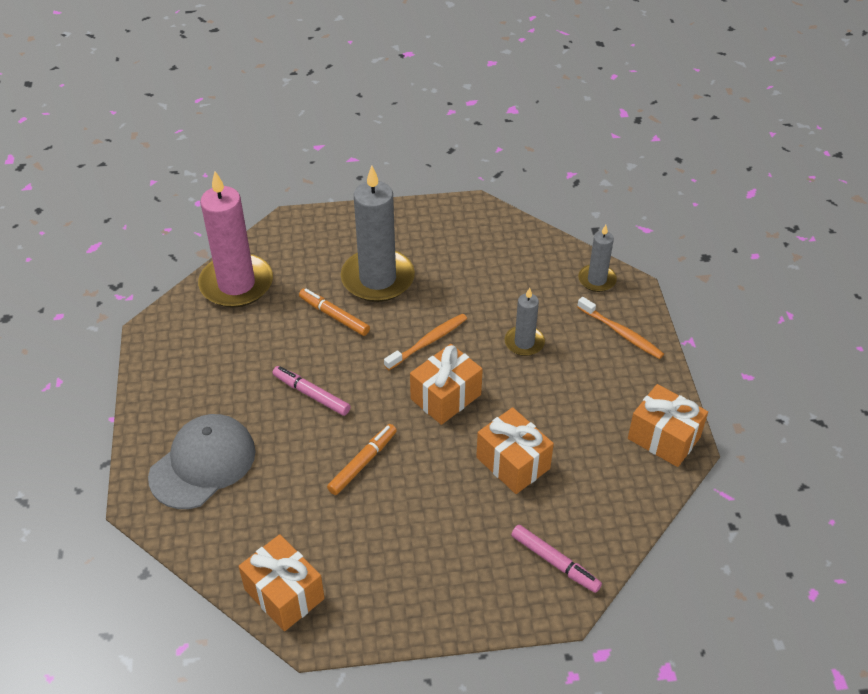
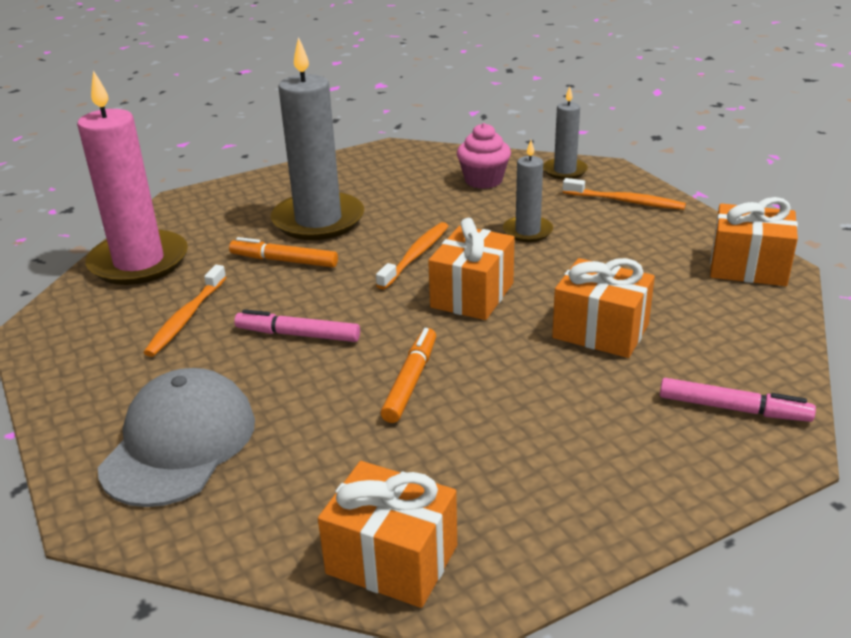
camera: 20 degrees left, 15 degrees down
(247, 353) = (186, 318): none -> orange toothbrush
(525, 271) = (483, 180): none -> pink cupcake

